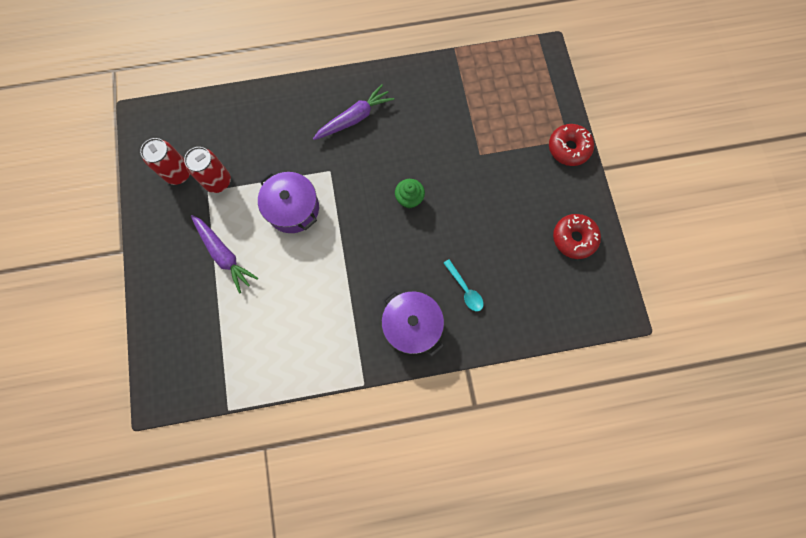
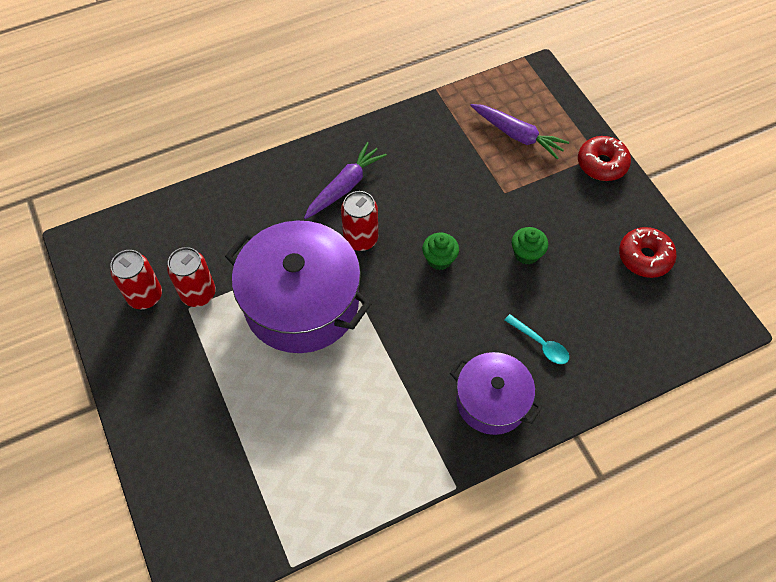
camera: 15 degrees left, 15 degrees down
(224, 255) = (230, 377): purple carrot -> purple carrot (517, 135)
(293, 208) = (301, 303): purple pot -> purple pot, size x1.71
(353, 166) = (361, 239): none -> red can
(480, 211) = (526, 253): none -> green cupcake

